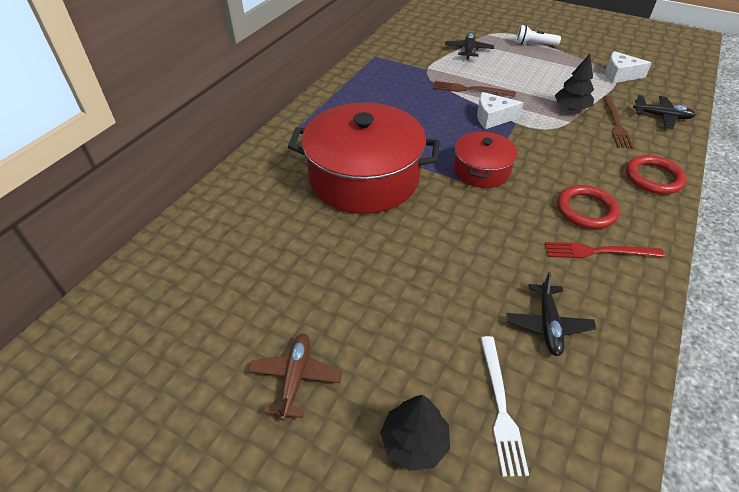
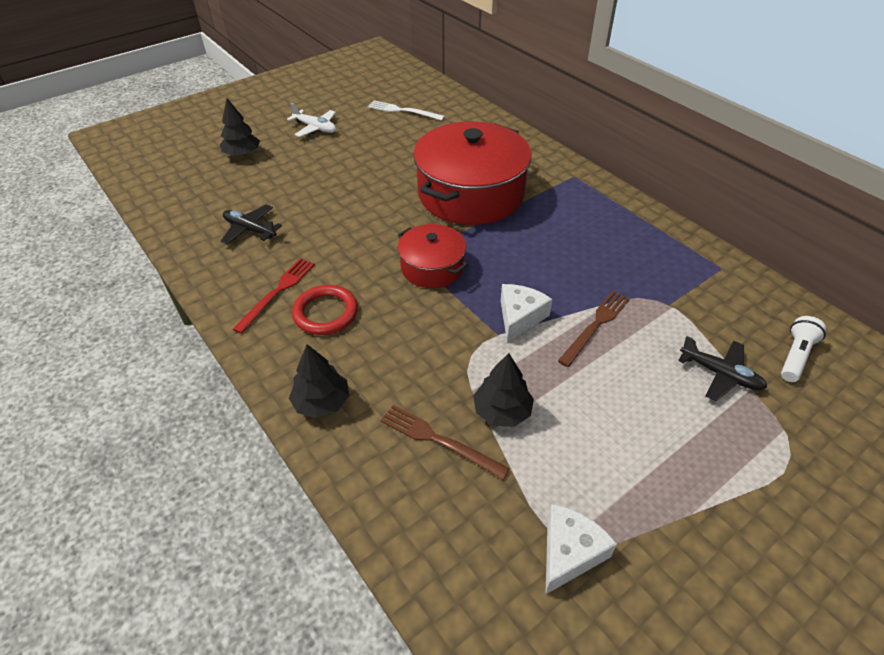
camera: 115 degrees right, 0 degrees up
(295, 378) = (315, 128): brown plane -> white plane
(501, 407) = (226, 187): white fork -> white fork (403, 111)
(534, 44) = (729, 483): white flashlight -> white flashlight (795, 356)
(653, 178) = (322, 402): red ring -> black tree
(661, 117) = (422, 517): black plane -> none

